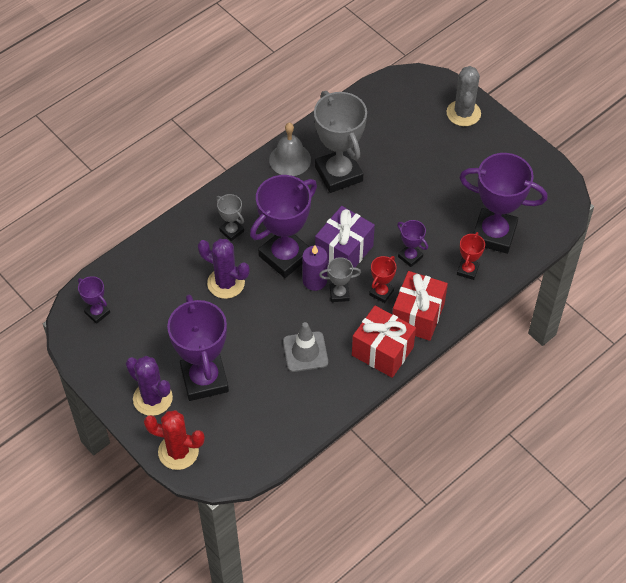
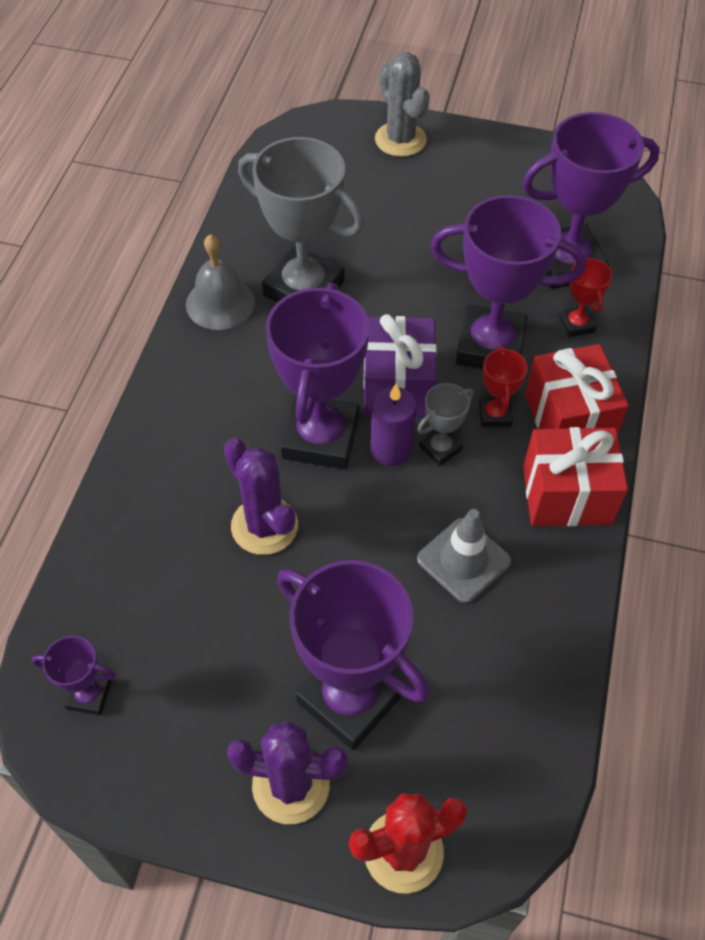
camera: 35 degrees left, 0 degrees up
(226, 283) = (264, 526): purple cactus -> purple cactus turned 60 degrees clockwise
(232, 231) = (213, 444): grey trophy -> none
(410, 257) = (490, 346): purple trophy -> purple trophy, size x2.14

